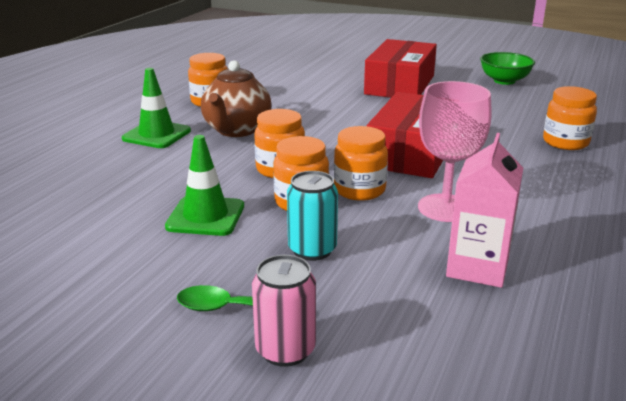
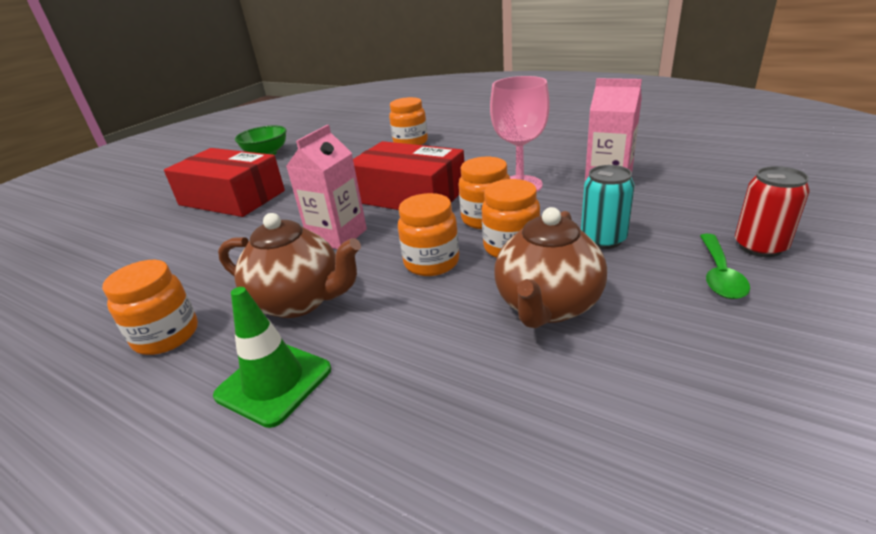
camera: 80 degrees left, 5 degrees up
(205, 216) = (547, 306): green traffic cone -> brown teapot
(285, 350) = (760, 247): pink can -> red can
(329, 131) = (337, 236): none -> pink carton

